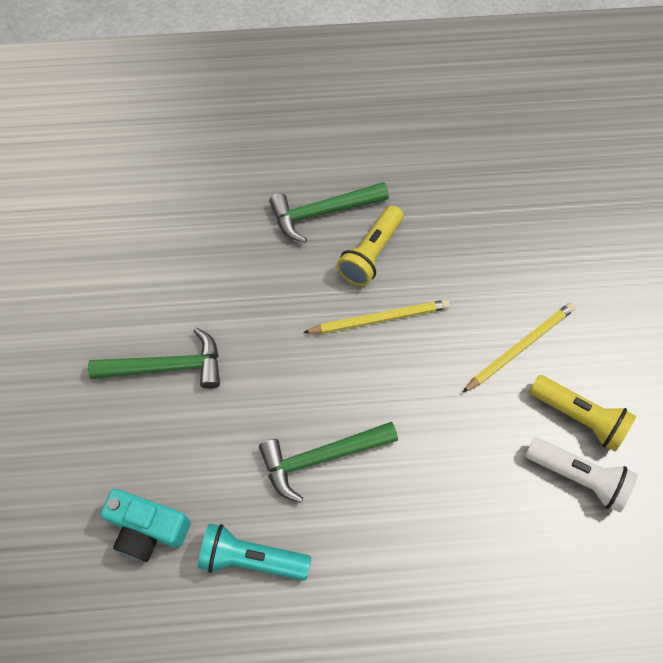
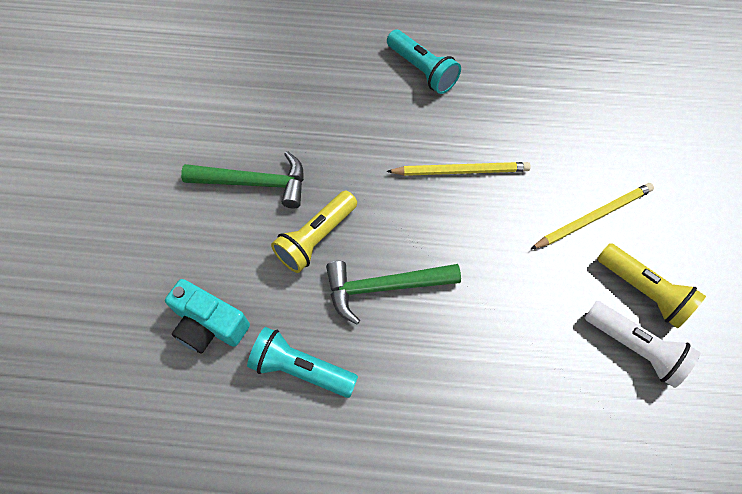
camera: 10 degrees right, 0 degrees up
(322, 212) = (422, 70): green hammer -> turquoise flashlight
(371, 254) = (462, 112): yellow flashlight -> yellow flashlight (316, 238)

